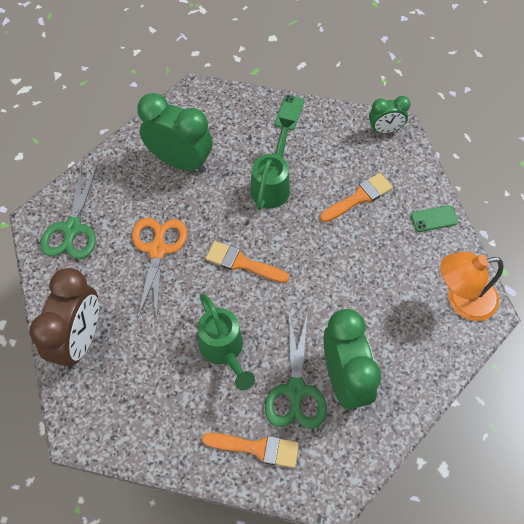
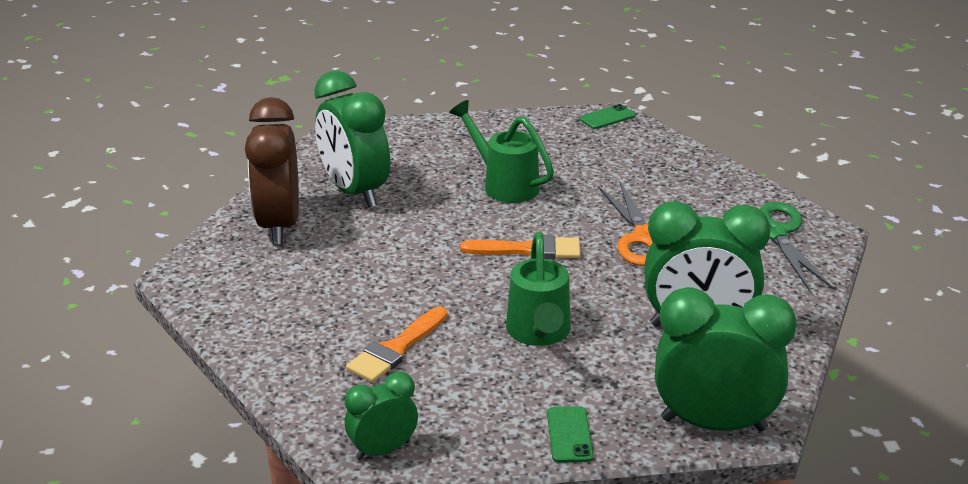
camera: 160 degrees right, 30 degrees down
(79, 340) = (669, 161): brown clock -> brown clock (279, 225)
(216, 98) = (713, 424): none -> green clock
(257, 448) = (429, 139): orange brush -> none
(296, 390) = (407, 176): green scissors -> none
(434, 219) = (270, 350): green phone -> green phone (607, 117)
(461, 300) = (218, 278): orange lamp -> none

